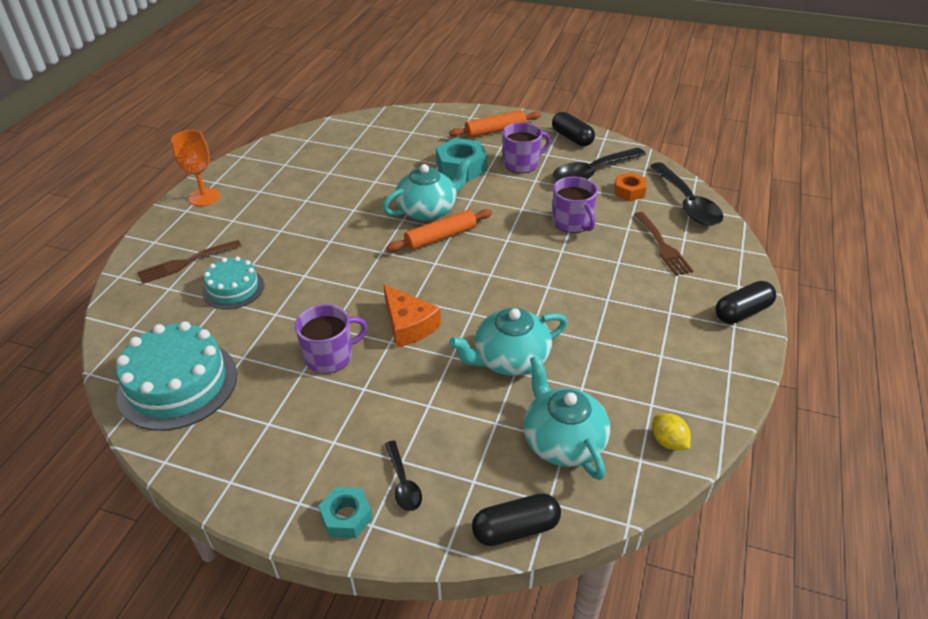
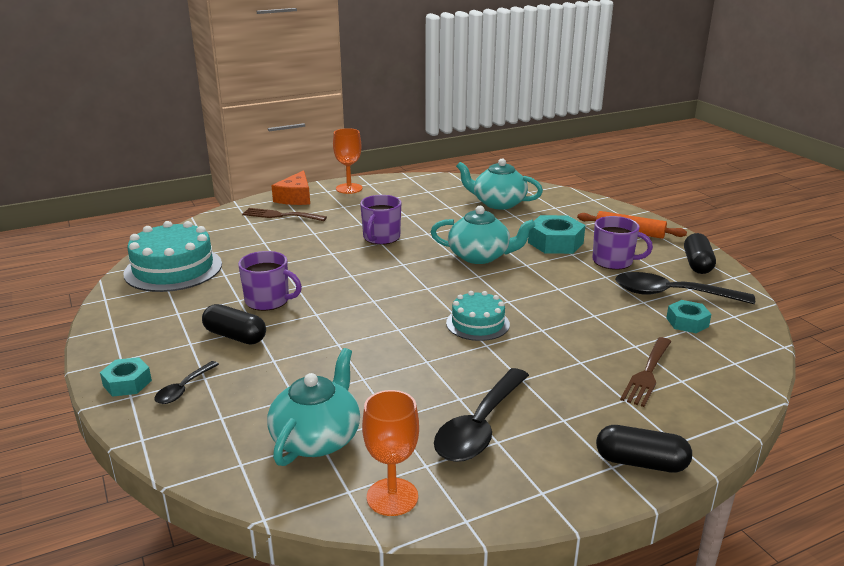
camera: 45 degrees right, 15 degrees down
(233, 289) = (281, 240): turquoise cake -> turquoise cake (477, 323)
(408, 325) = (343, 311): orange cheese -> orange cheese (295, 198)
(440, 237) = (459, 275): orange rolling pin -> none
(510, 359) = (373, 369): turquoise teapot -> turquoise teapot (498, 203)
(516, 529) = (194, 461): black capsule -> black capsule (235, 336)
(572, 222) = (587, 317): purple mug -> purple mug (381, 237)
(629, 191) = (687, 322): orange nut -> turquoise nut
(668, 442) = (392, 497): yellow lemon -> orange goblet
(687, 203) = (737, 358): black spoon -> black spoon (480, 427)

